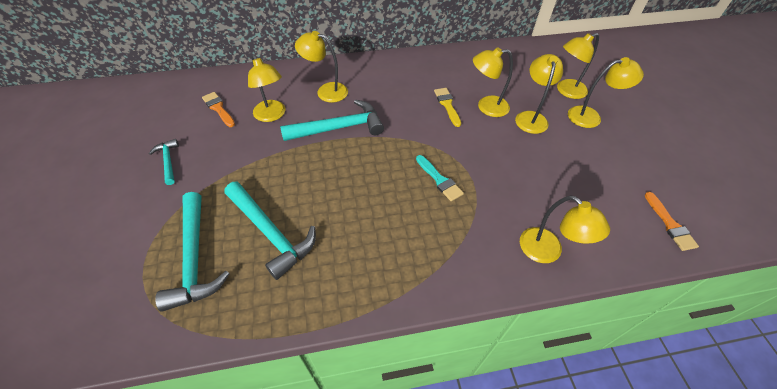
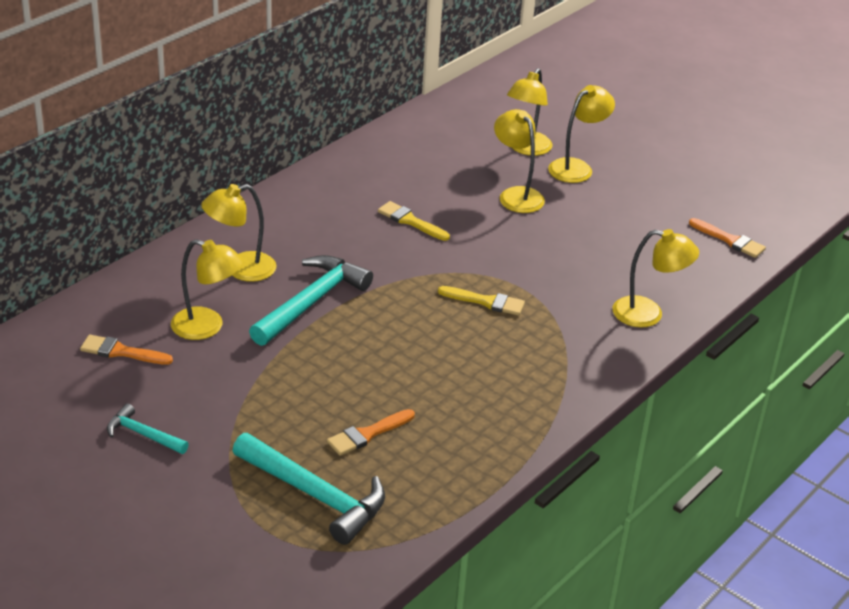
camera: 40 degrees left, 15 degrees down
(271, 233) = (368, 434): turquoise hammer -> orange brush
(439, 180) = (485, 302): turquoise brush -> yellow brush
(486, 107) = (456, 204): yellow lamp -> none

